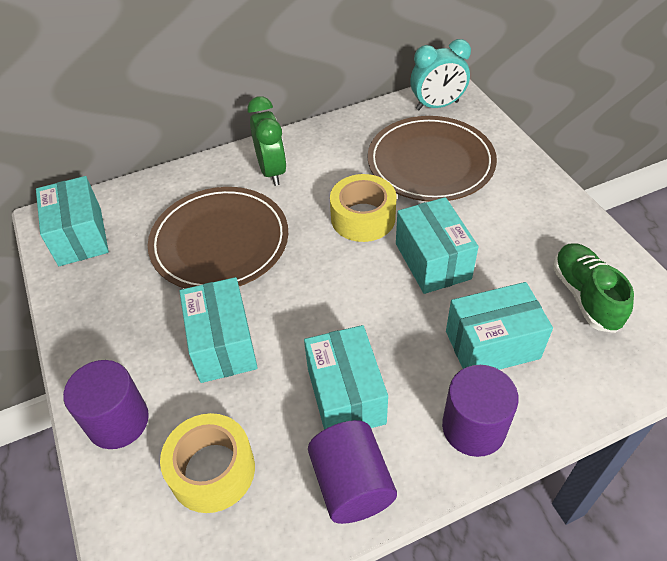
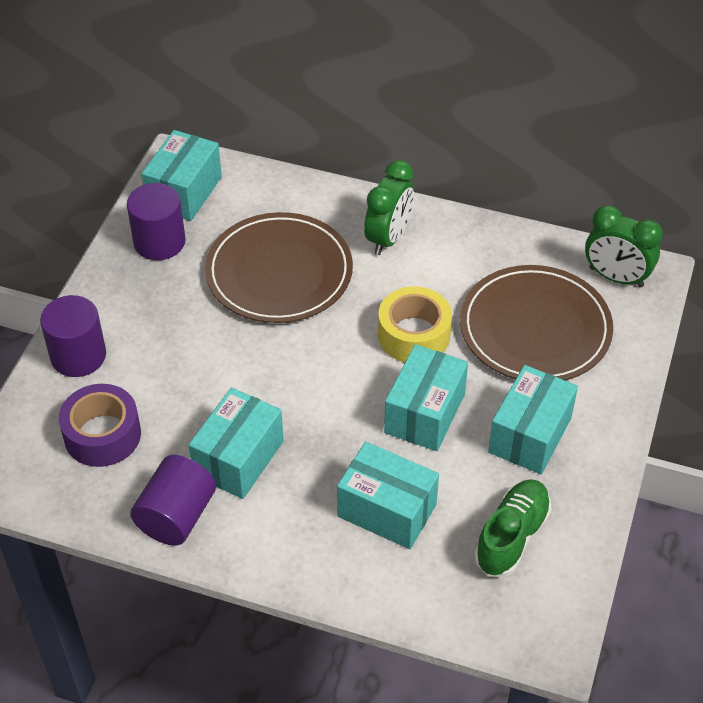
camera: 40 degrees right, 0 degrees up
(212, 470) = (102, 435): yellow tape -> purple tape
(223, 344) = (197, 355): turquoise box -> turquoise box (530, 435)
(437, 106) = (616, 277): turquoise clock -> green clock
(473, 427) = (299, 551): purple cylinder -> purple cylinder (159, 242)

